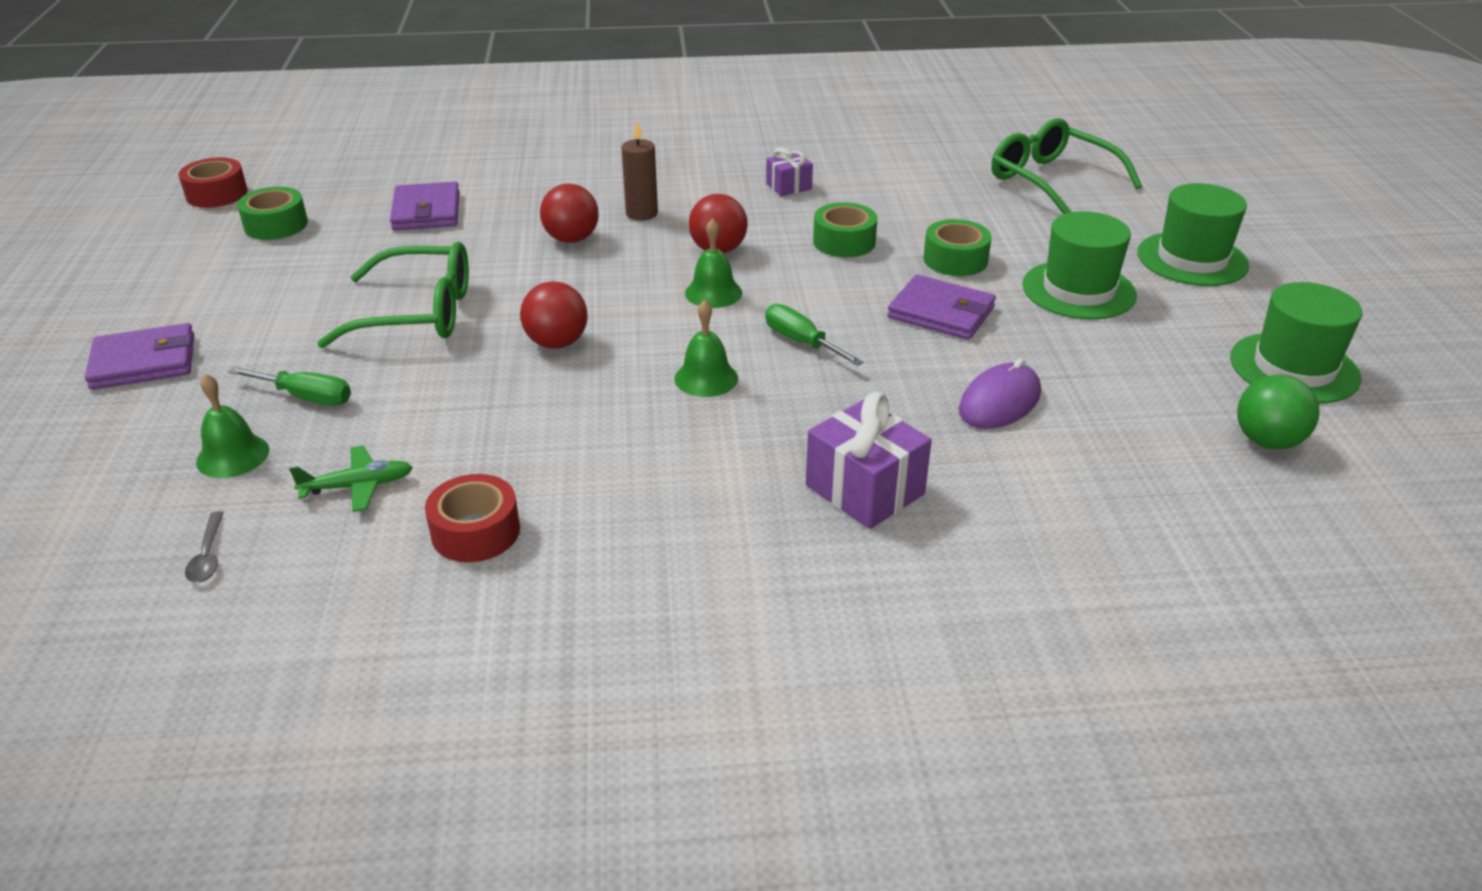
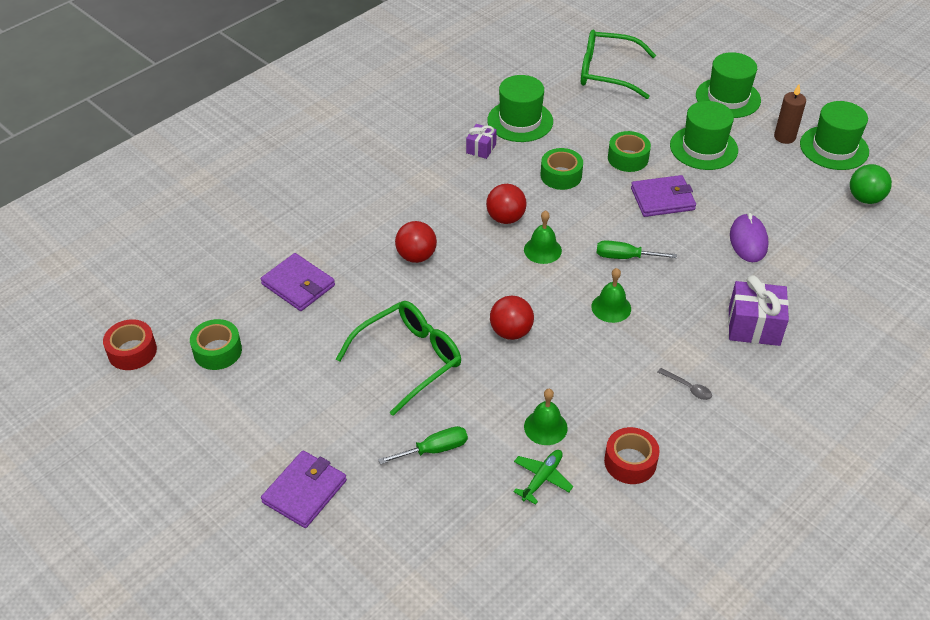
camera: 40 degrees left, 10 degrees up
(208, 556) = (531, 563): grey spoon -> grey spoon (688, 387)
(233, 455) = (453, 507): green bell -> green bell (545, 427)
(641, 213) = (428, 214): brown candle -> brown candle (784, 137)
(872, 182) = (520, 121): none -> green hat

